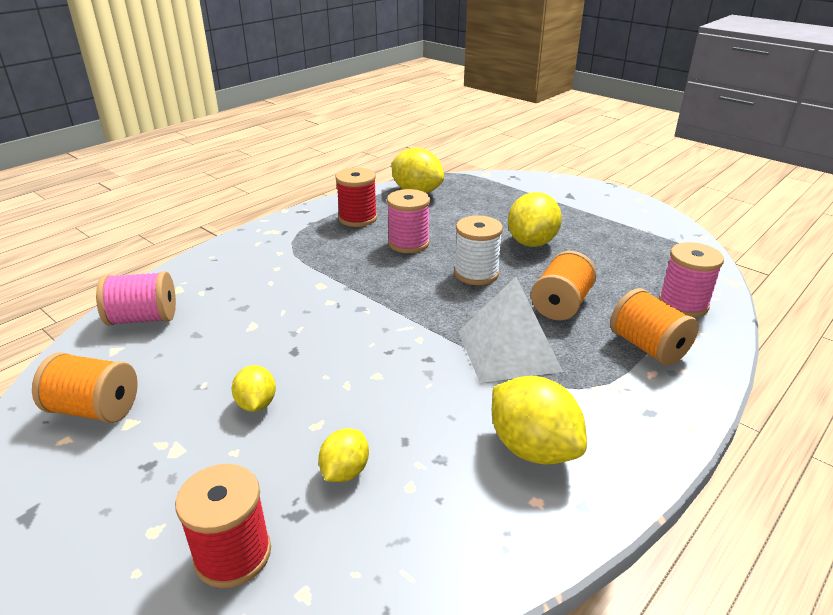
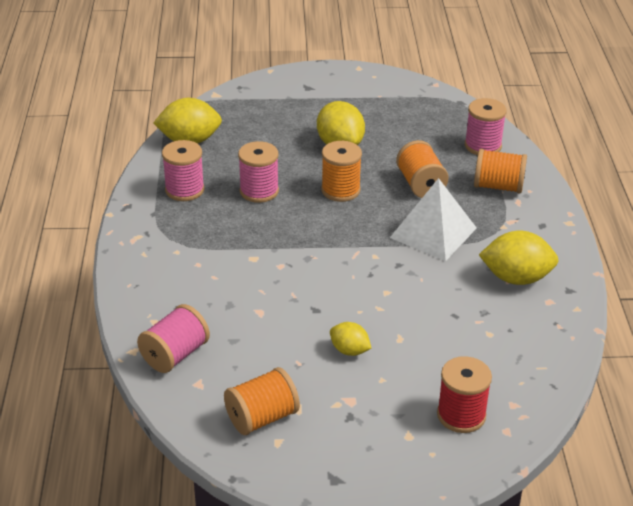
camera: 45 degrees left, 5 degrees up
(345, 471) = (451, 348): yellow lemon -> none
(358, 218) = (184, 190): red spool -> pink spool
(476, 274) = (340, 190): white spool -> orange spool

